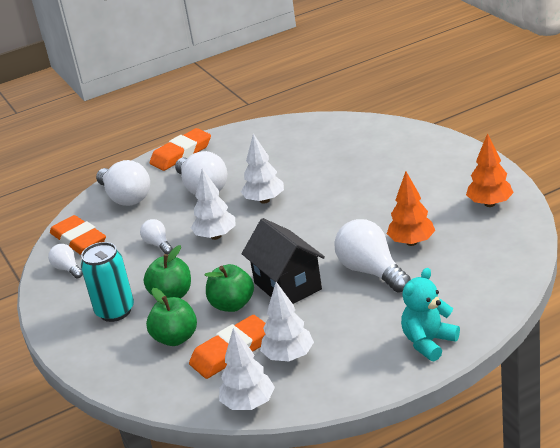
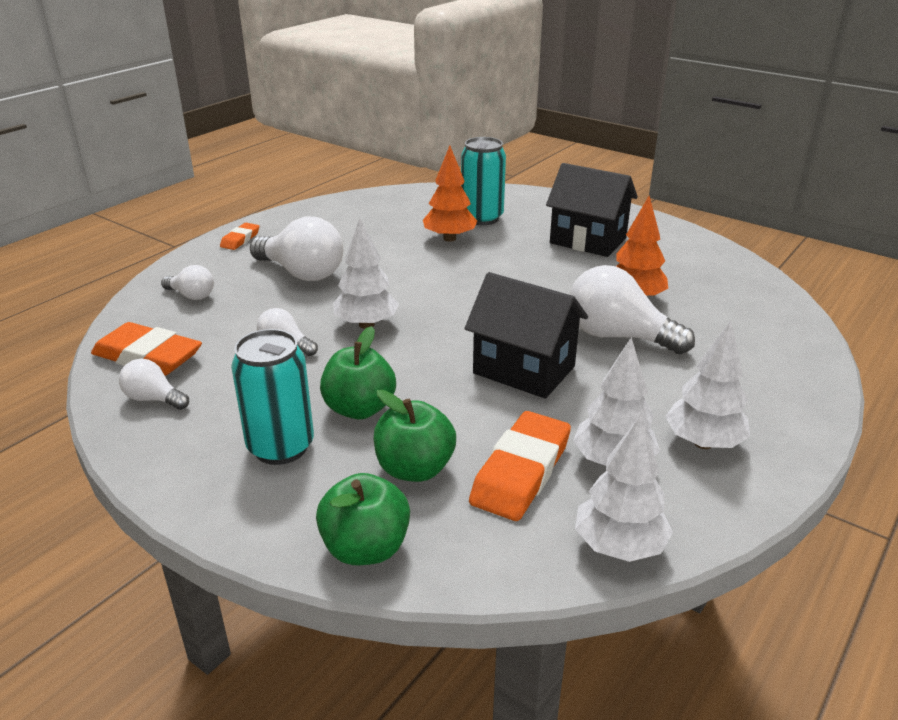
camera: 30 degrees left, 0 degrees up
(126, 198) = (191, 295): white light bulb -> white light bulb, size x0.53
(181, 154) = (240, 239): orange eraser -> orange eraser, size x0.52
(232, 305) = (465, 406): green apple -> green apple (366, 548)
(264, 200) = (401, 277): white tree -> white tree (703, 443)
(362, 153) = (482, 218): none -> turquoise can
(425, 185) = (588, 240): none -> black house
(428, 342) = (779, 408): turquoise teddy bear -> none
(490, 204) = (681, 250): orange tree -> orange tree (449, 238)

